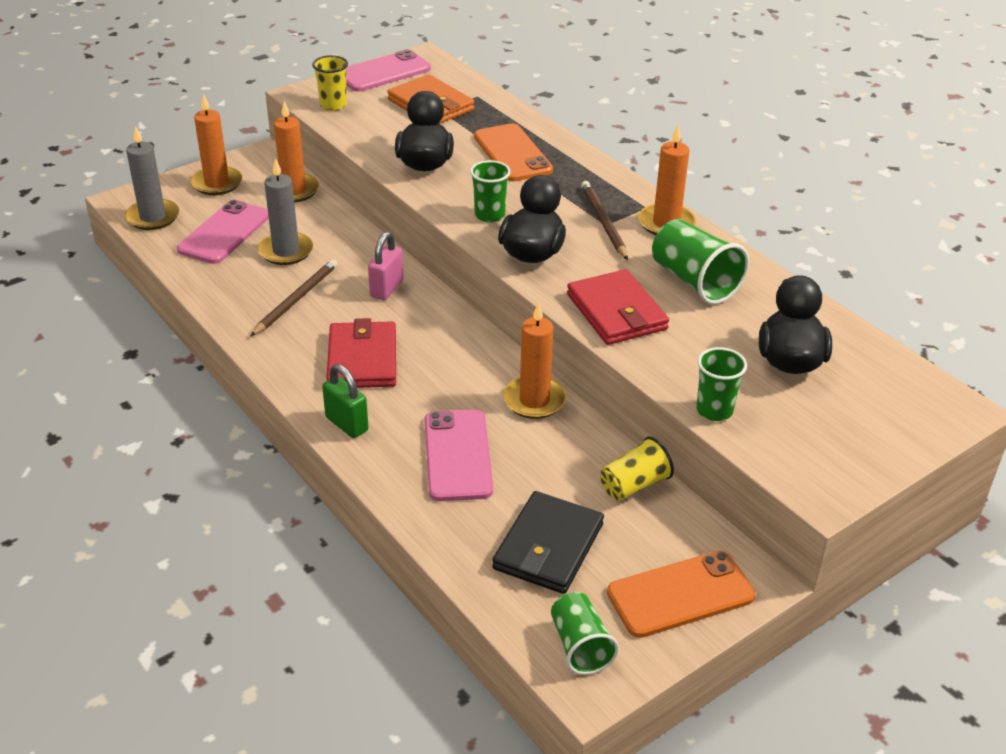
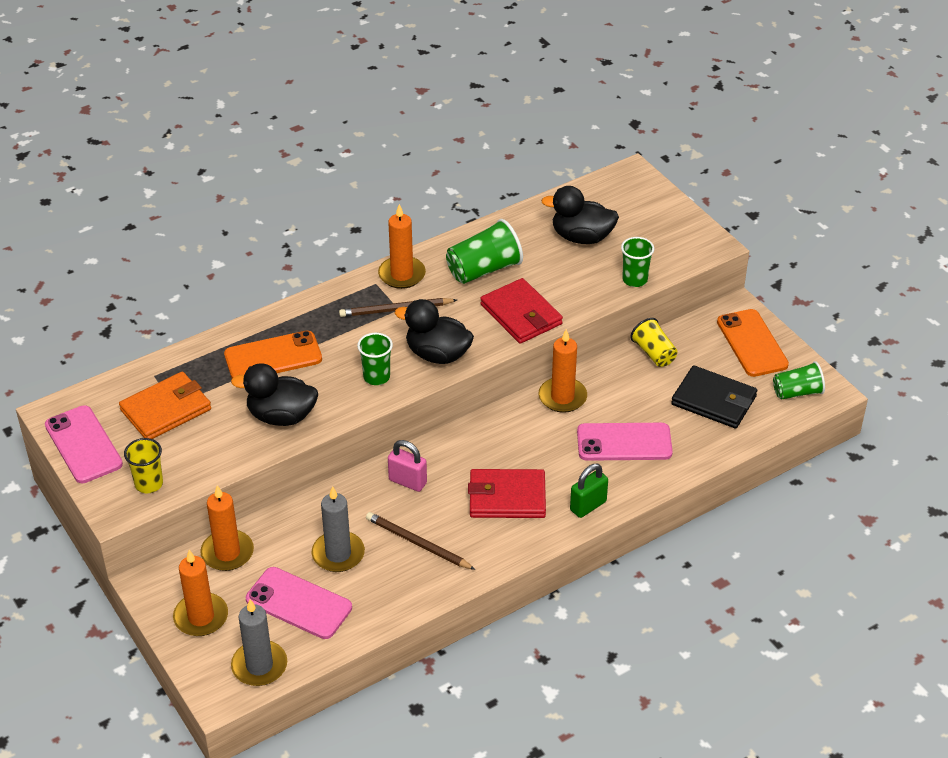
camera: 85 degrees left, 5 degrees up
(616, 312) = (521, 314): red wallet -> red wallet turned 75 degrees clockwise

